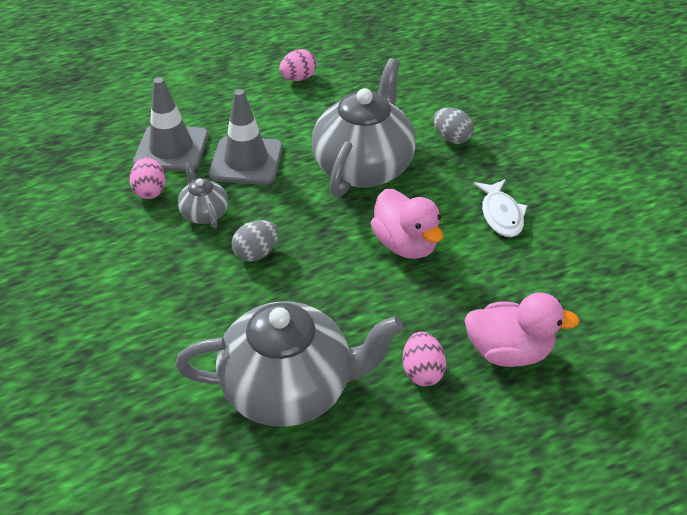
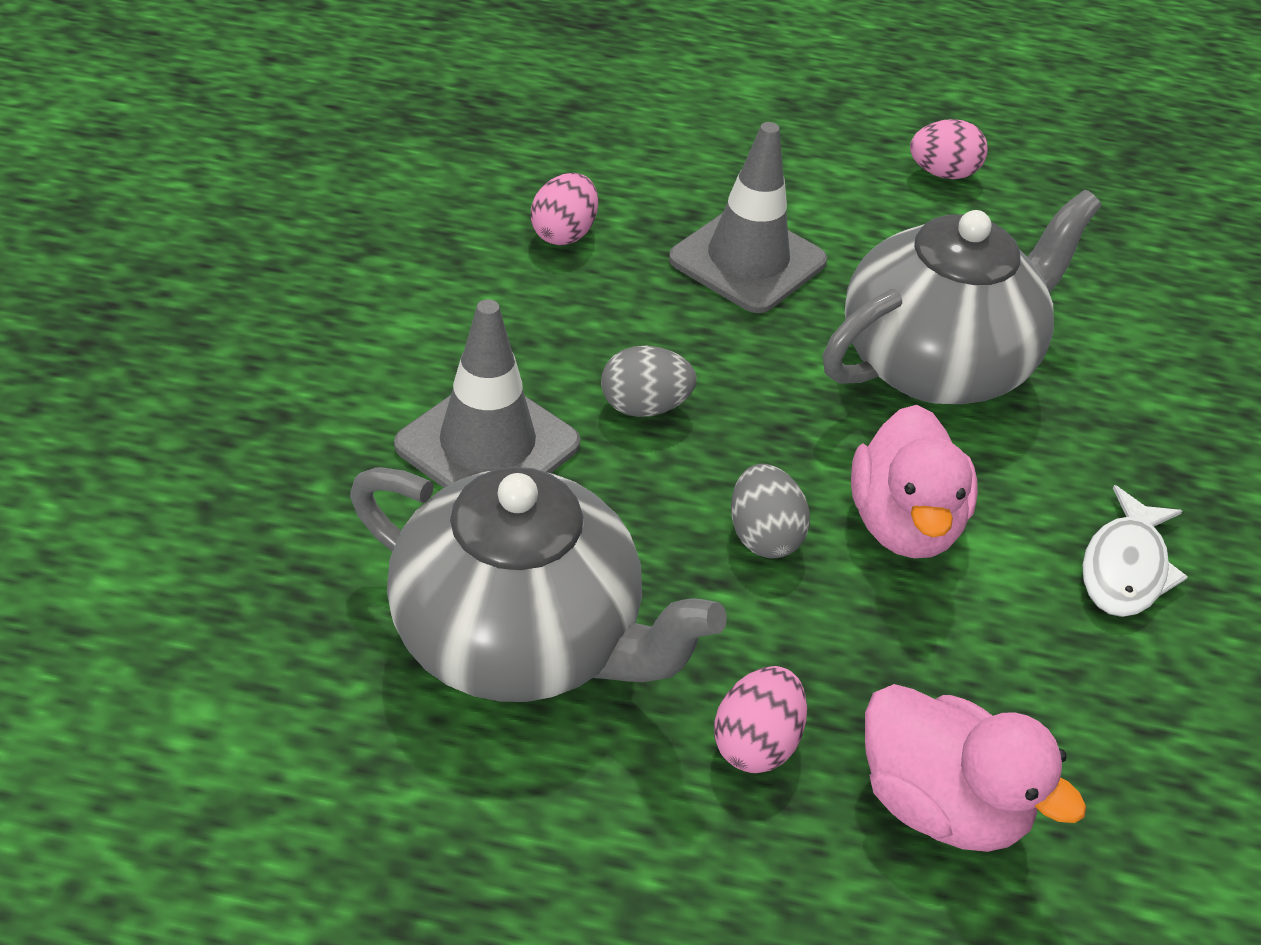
camera: 30 degrees right, 0 degrees up
(171, 149) = (647, 188): grey traffic cone -> grey traffic cone (487, 445)
(204, 213) = (616, 306): grey teapot -> none
(451, 138) = (1139, 393): grey egg -> grey egg (763, 536)

